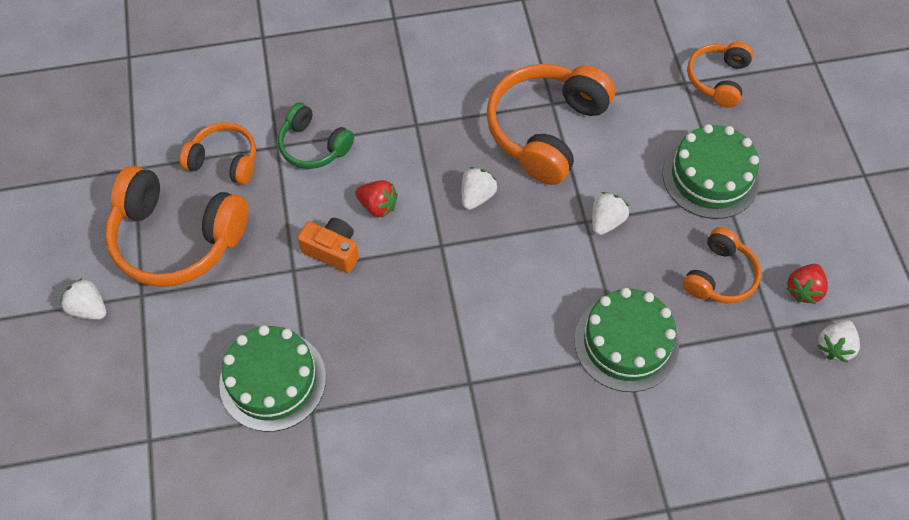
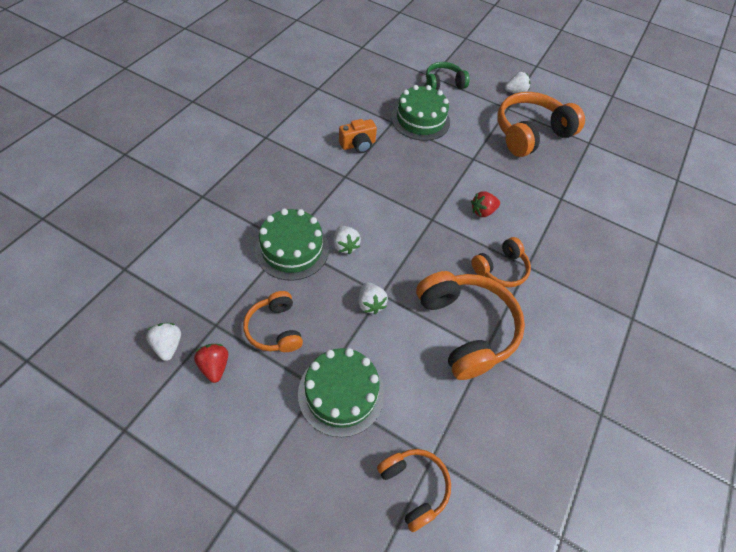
camera: 125 degrees right, 5 degrees down
(224, 160) = (567, 174): orange headphones -> orange headphones (500, 269)
(313, 146) = (548, 212): green headphones -> green headphones (443, 83)
(332, 251) = (470, 177): orange camera -> orange camera (358, 145)
(477, 196) = (448, 256): white strawberry -> white strawberry (345, 245)

